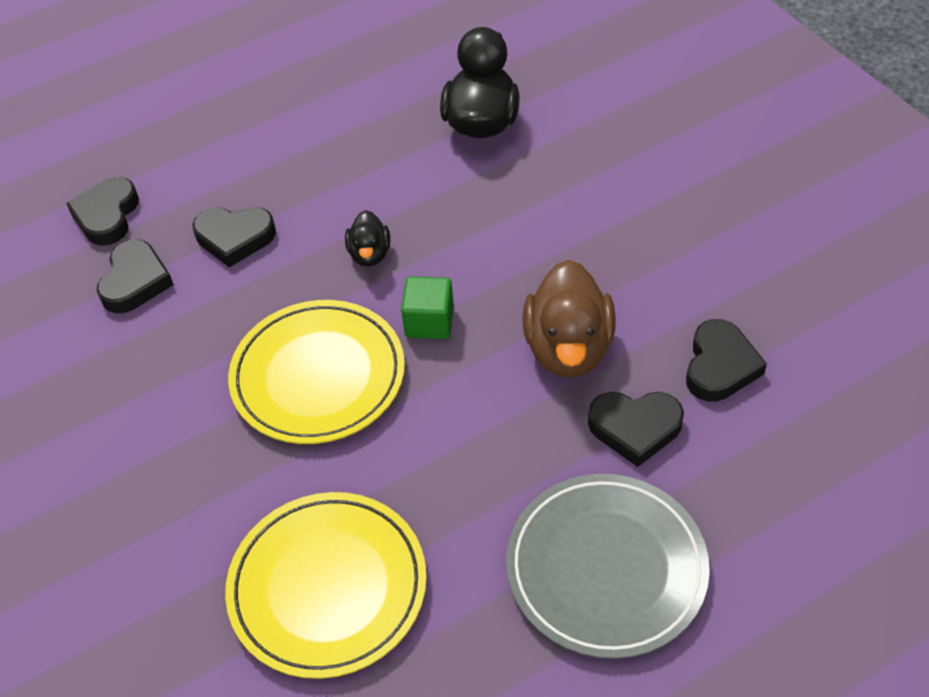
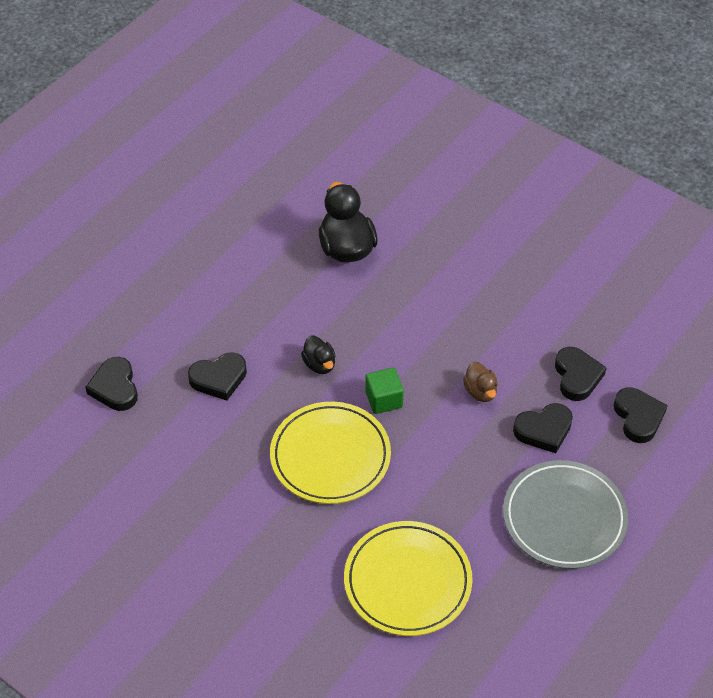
camera: 25 degrees left, 0 degrees up
(135, 281) = (166, 429): black heart -> black heart (638, 417)
(568, 348) = (480, 391): brown duck -> brown duck, size x0.53

